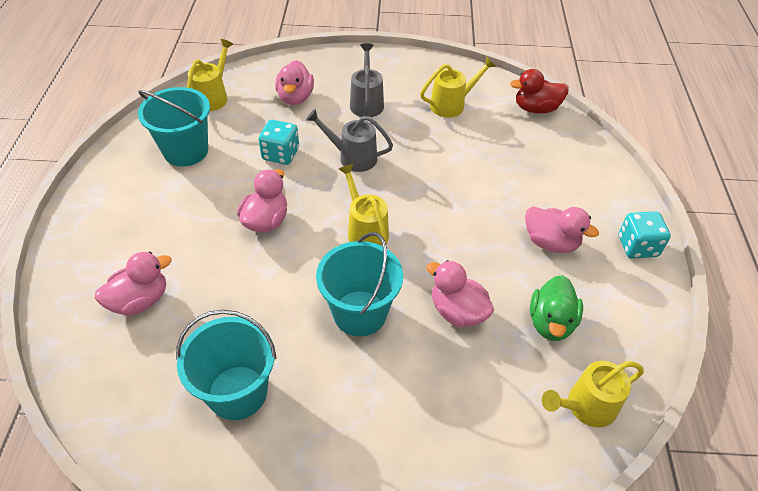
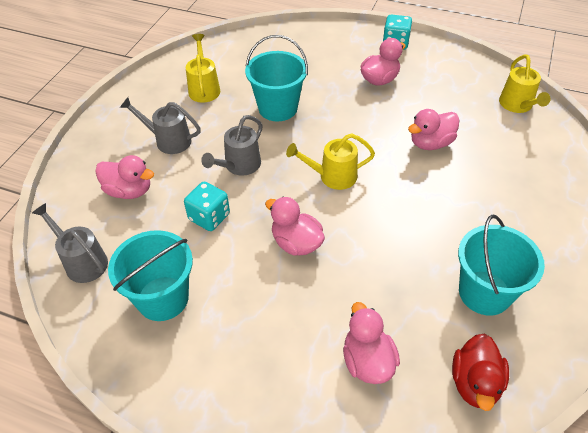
camera: 70 degrees left, 0 degrees up
(213, 96) = (82, 261): yellow watering can -> grey watering can
(360, 313) = (420, 198): turquoise bucket -> turquoise bucket (278, 108)
(536, 109) = (236, 45): red duck -> red duck (475, 383)
(551, 322) = (450, 101): green duck -> none

